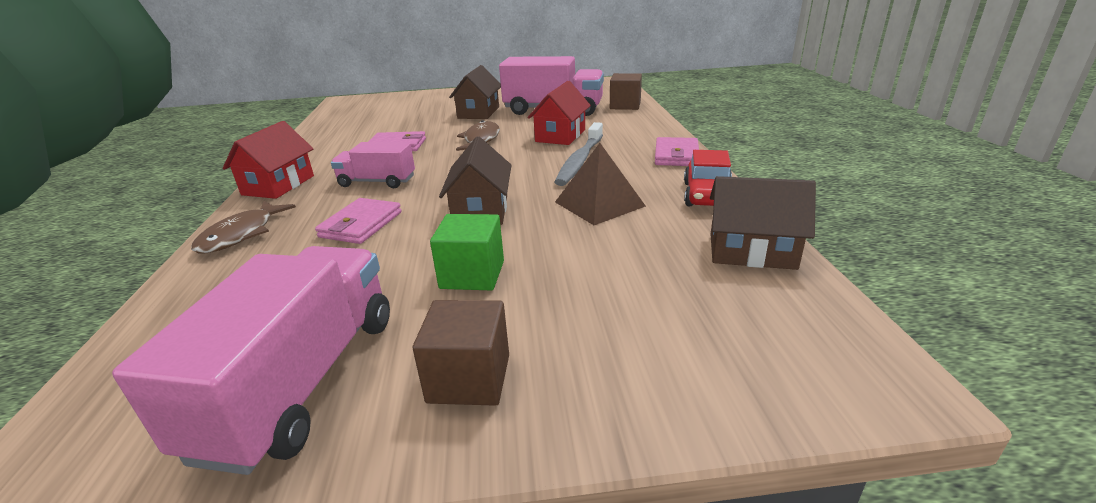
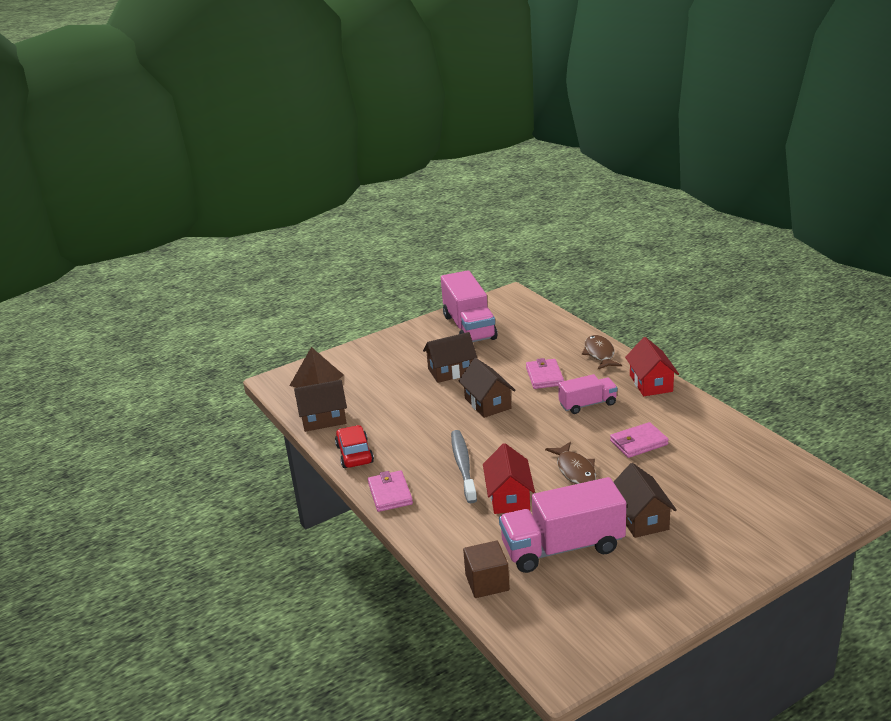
camera: 155 degrees right, 0 degrees up
(469, 378) = (414, 343): brown cube -> none
(472, 274) = (451, 371): green cube -> brown house
(599, 204) = (419, 428): brown pyramid -> brown pyramid (316, 380)

